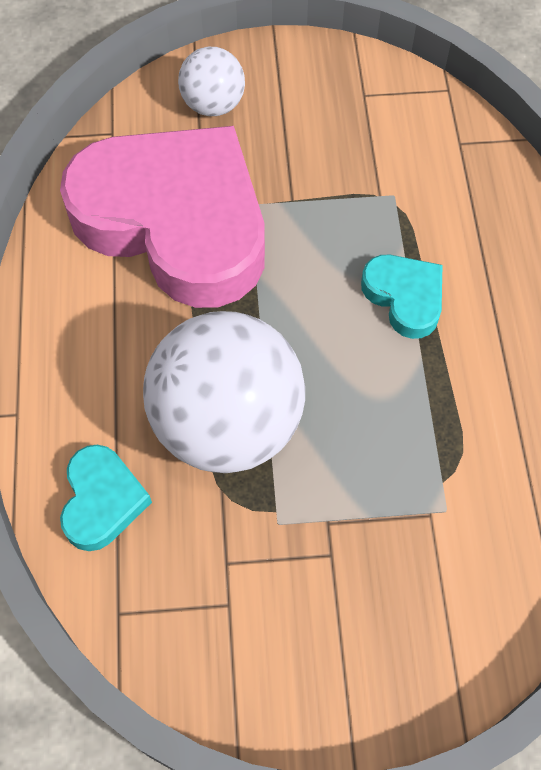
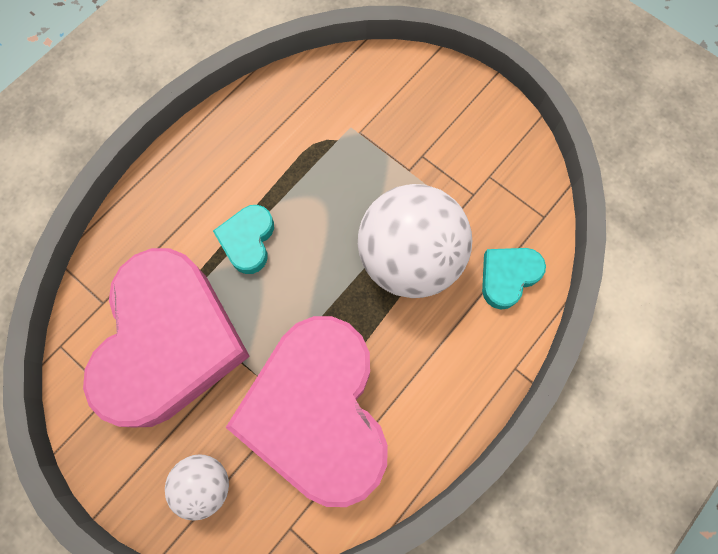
camera: 135 degrees left, 10 degrees up
(366, 164) = (169, 342): none -> pink heart

